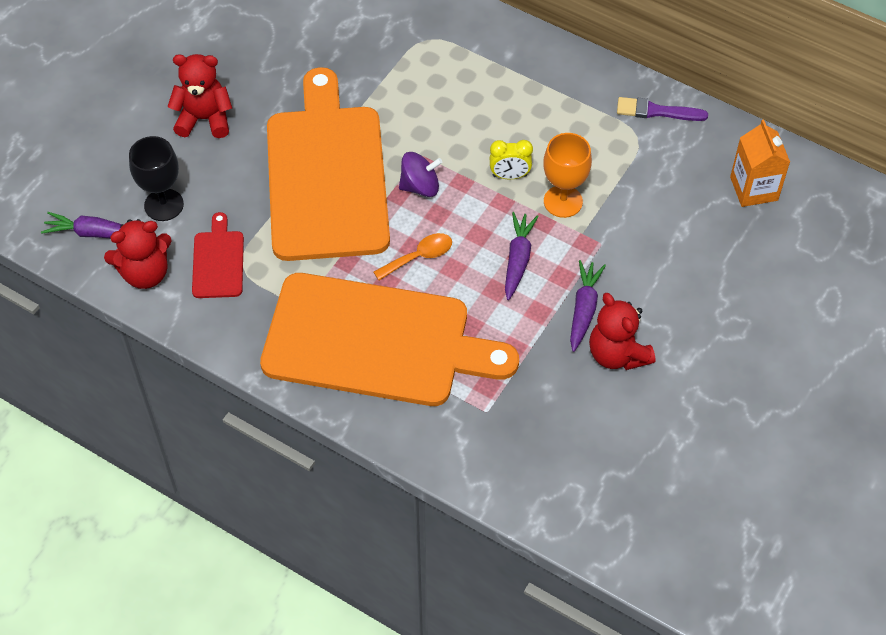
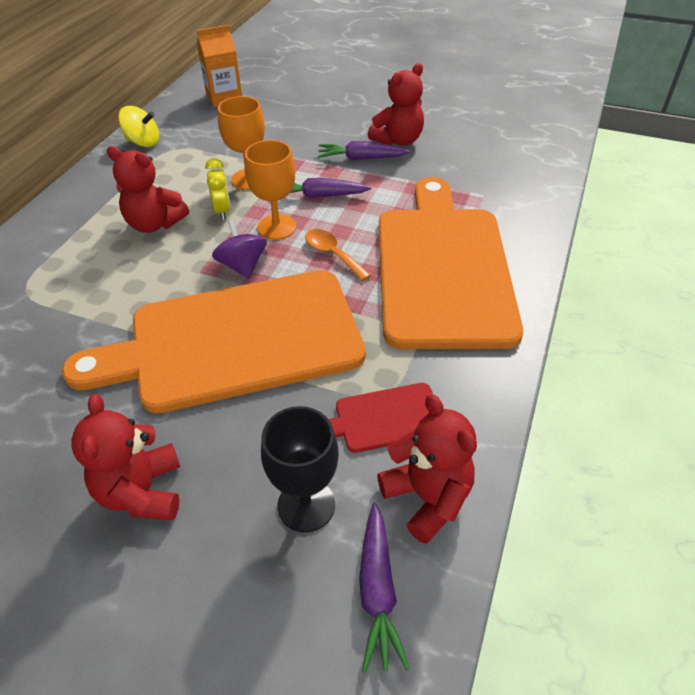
camera: 100 degrees left, 10 degrees down
(472, 217) = (276, 227): none -> orange goblet
(500, 122) = (154, 224): none -> red teddy bear
(656, 111) = (143, 142): purple brush -> yellow spinning top

